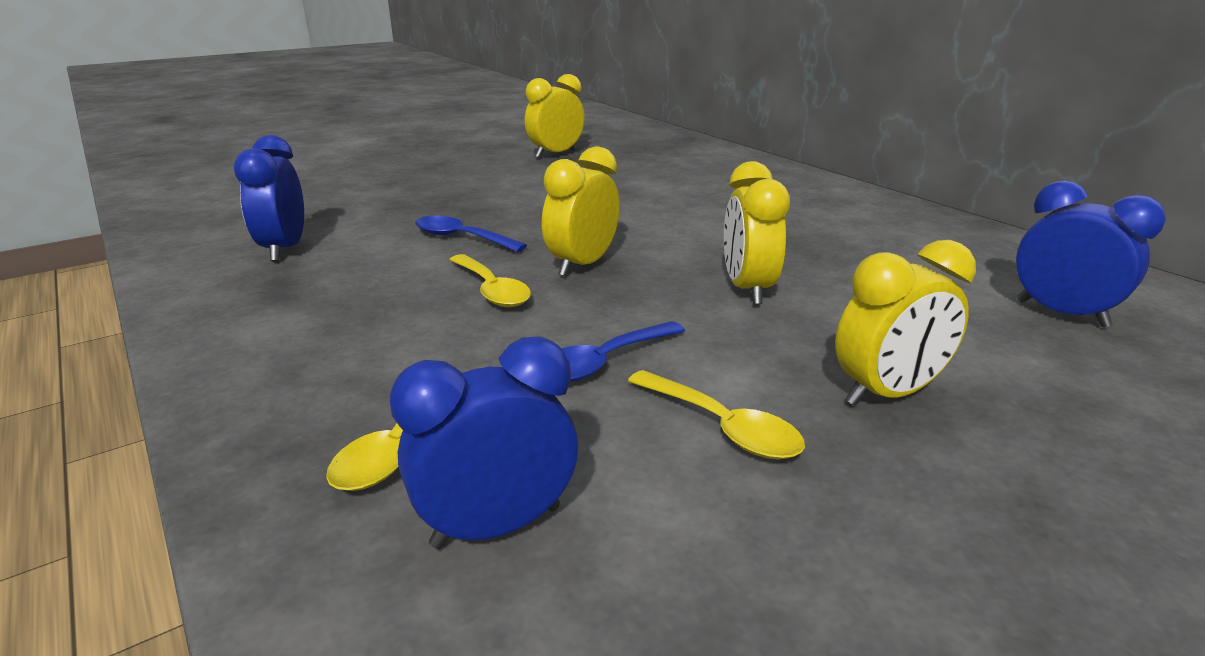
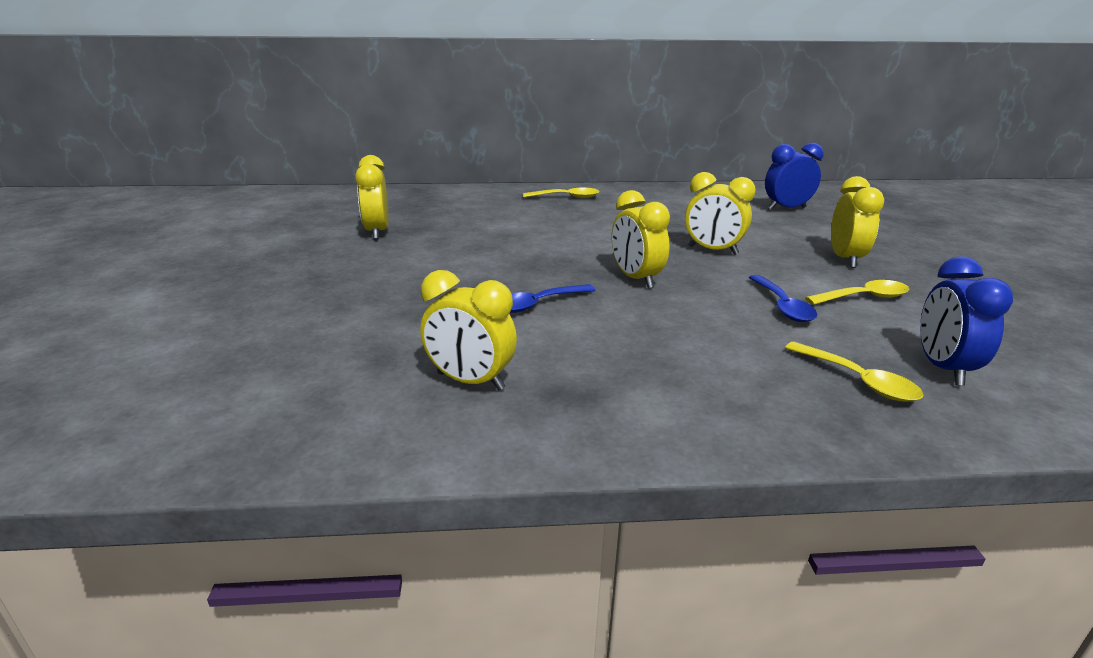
camera: 60 degrees left, 0 degrees up
(284, 249) = (470, 381): blue clock -> yellow clock
(492, 290) = (653, 314): yellow spoon -> yellow spoon (567, 197)

